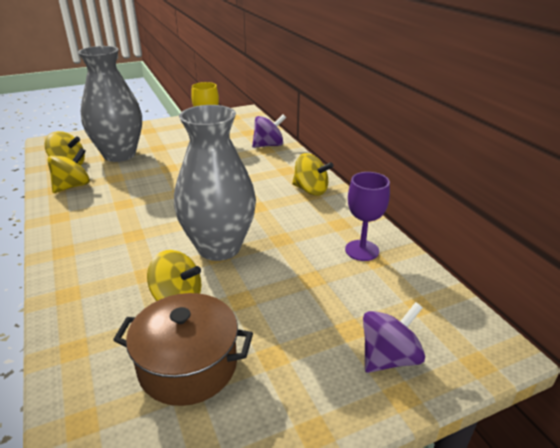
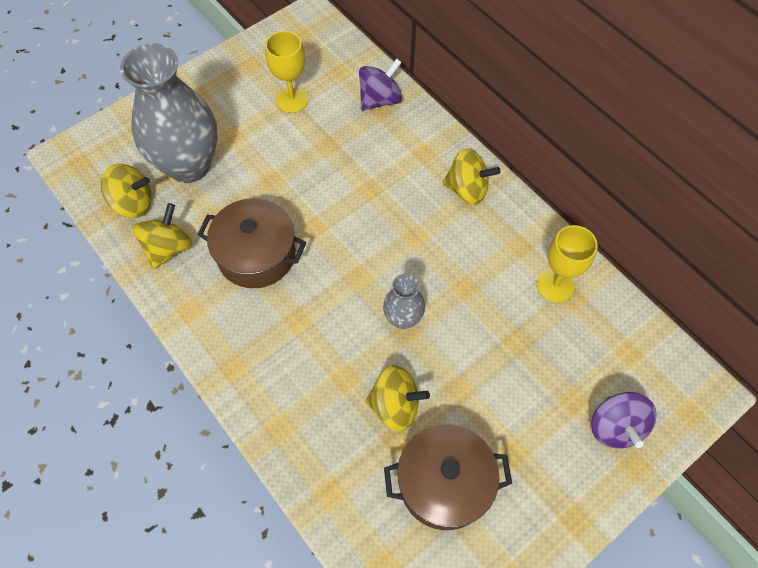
camera: 15 degrees left, 30 degrees up
(130, 198) = (256, 255): none -> brown pot
(219, 247) = (403, 318): grey vase -> grey vase, size x0.47
(362, 250) = (555, 286): purple goblet -> yellow goblet
(389, 358) = (615, 427): purple spinning top -> purple spinning top turned 135 degrees clockwise

